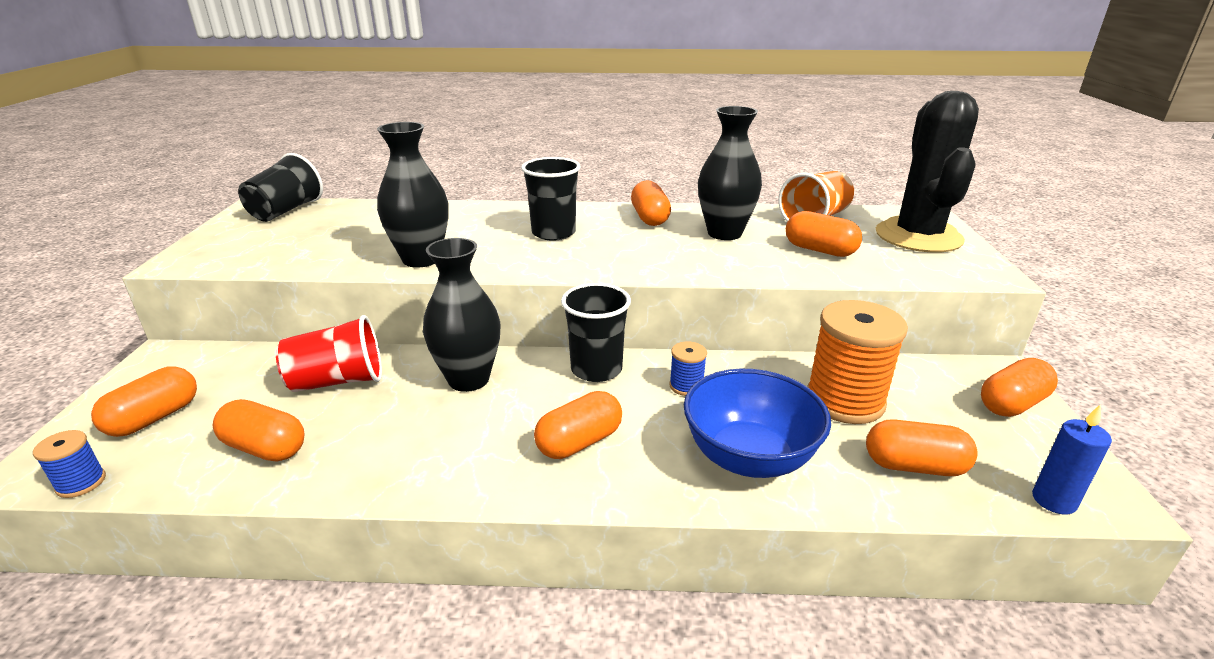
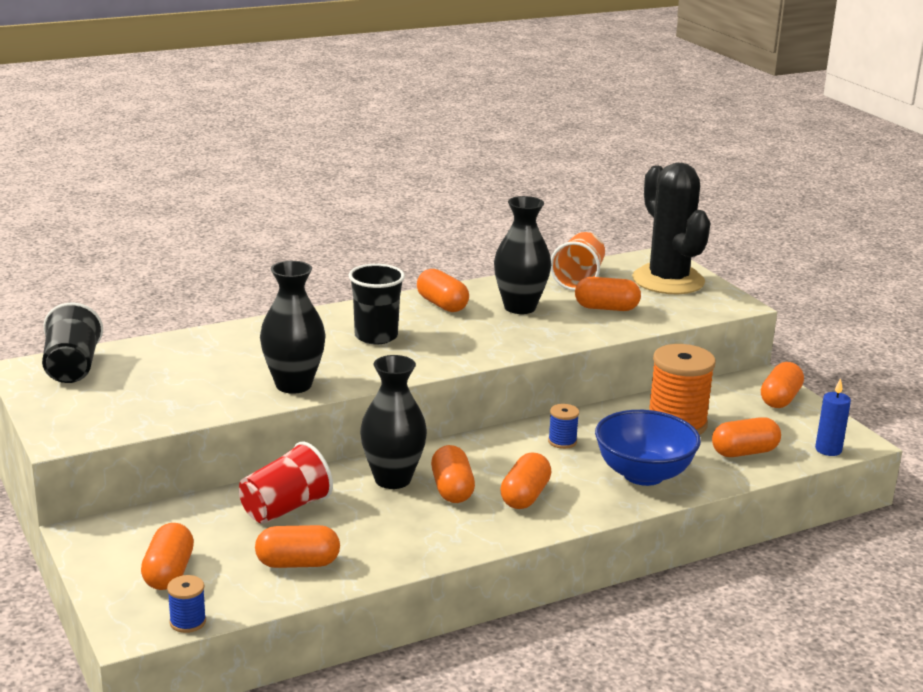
camera: 30 degrees left, 5 degrees down
(512, 409) = (452, 489): none -> orange capsule
(596, 369) = (484, 447): black cup -> none

